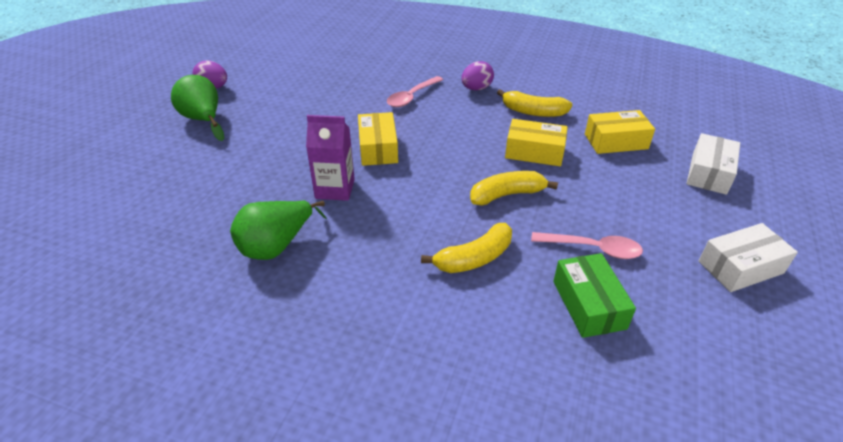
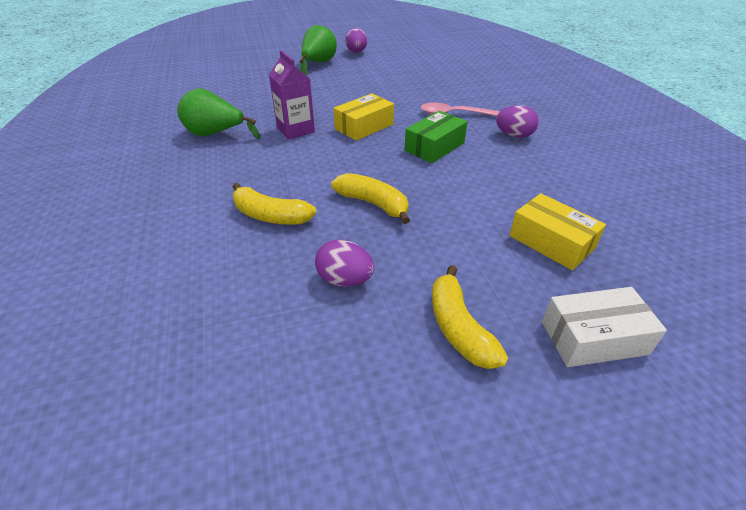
camera: 55 degrees right, 0 degrees up
(533, 112) = (524, 175): yellow banana -> yellow banana (458, 327)
(534, 152) = (458, 197): yellow box -> none
(589, 304) = (259, 301): green box -> green box (434, 147)
(592, 249) = (345, 280): pink spoon -> purple egg
(740, 267) = (424, 417): white box -> none

